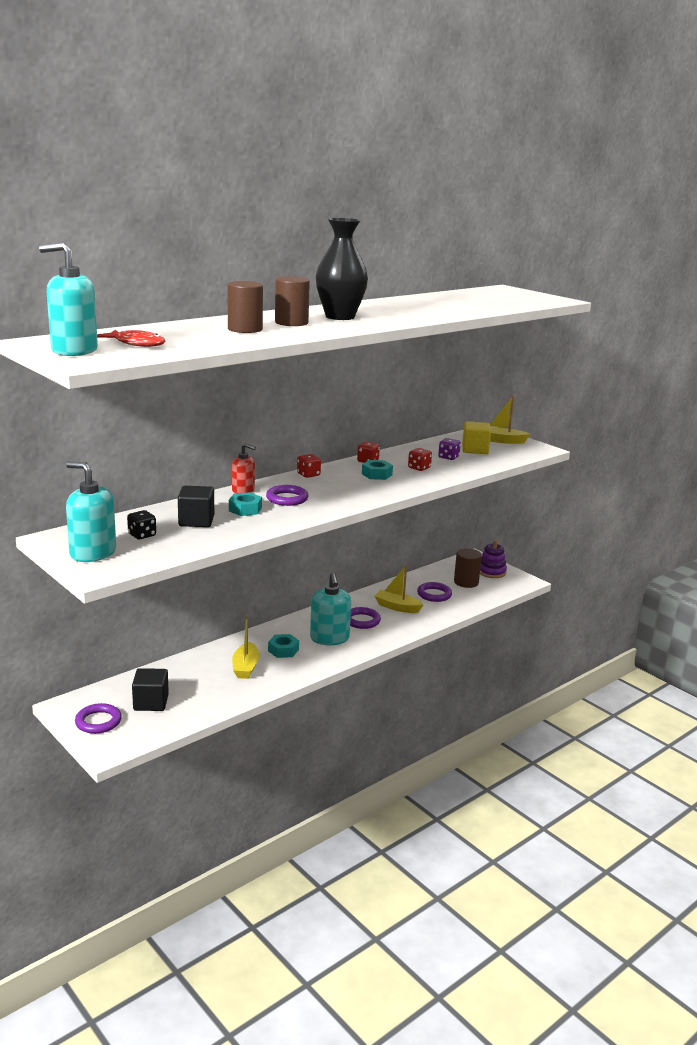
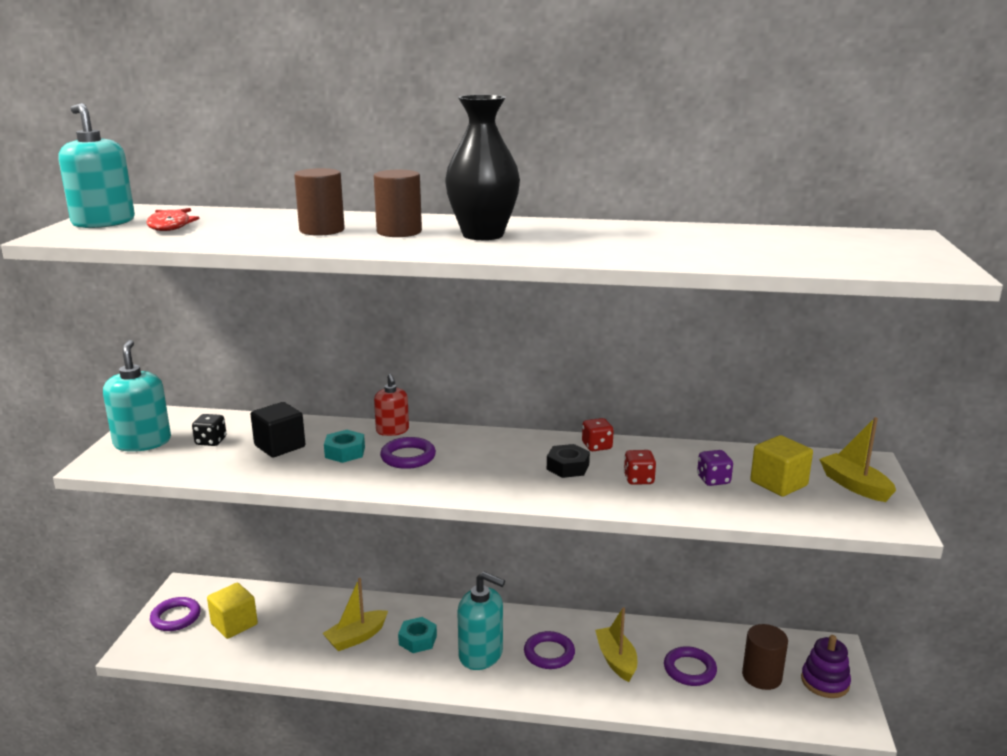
camera: 50 degrees right, 0 degrees up
(151, 702) = (234, 624): black cube -> yellow cube
(308, 475) = (494, 438): red dice -> none
(329, 638) = (481, 654): turquoise soap dispenser -> turquoise soap dispenser turned 105 degrees counterclockwise
(377, 474) = (567, 467): turquoise nut -> black nut

